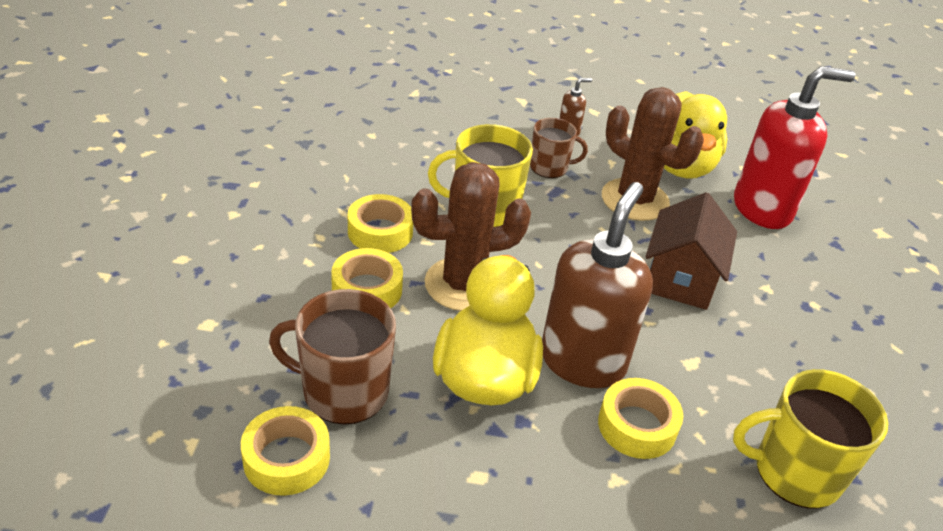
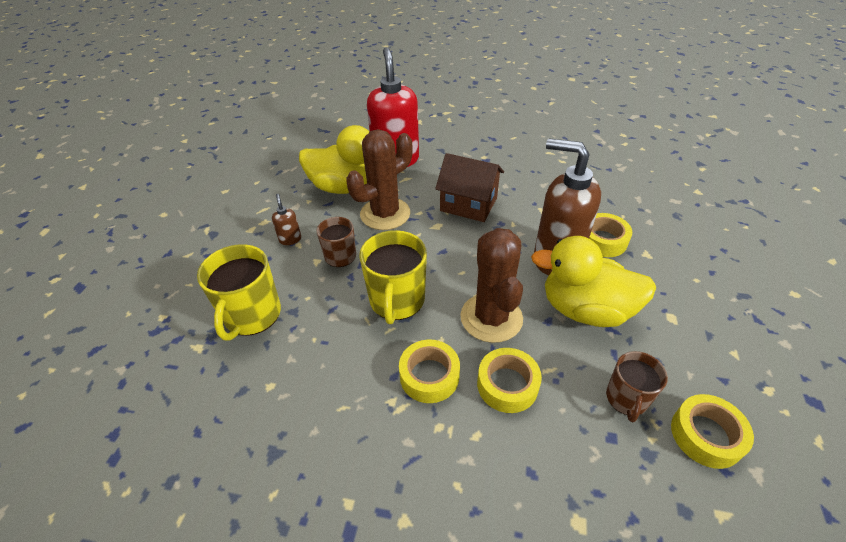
camera: 80 degrees left, 5 degrees up
(343, 391) = (627, 398): brown mug -> brown mug, size x0.62
(795, 472) = (613, 187): yellow mug -> yellow mug (252, 315)

